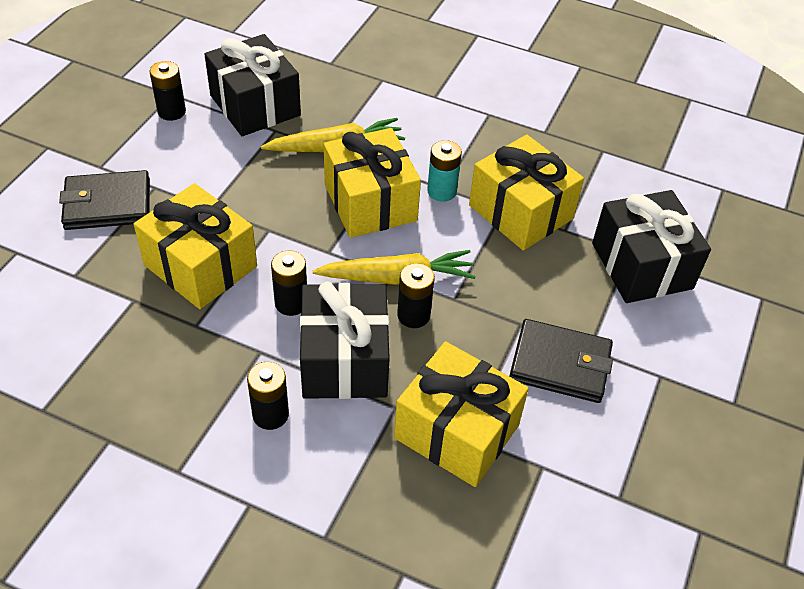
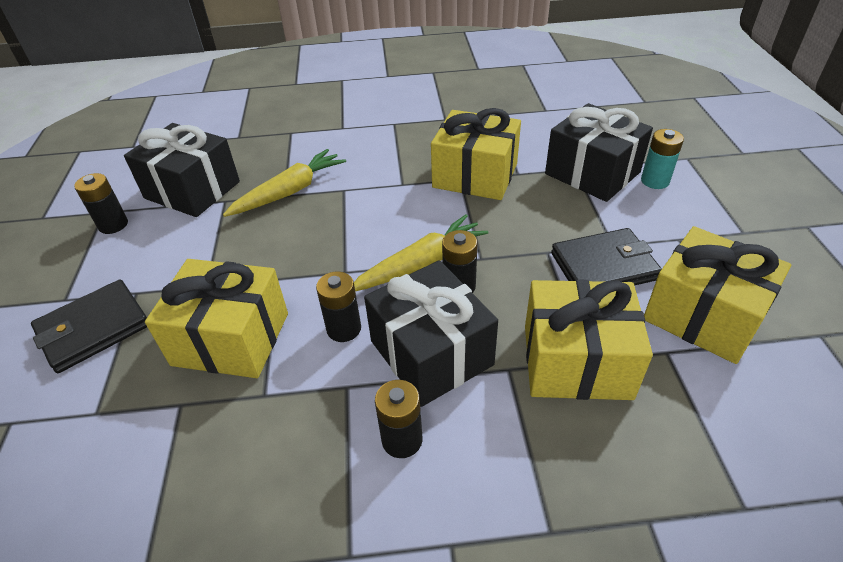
camera: 25 degrees left, 5 degrees down
(370, 203) = (351, 219): yellow gift -> yellow gift (703, 315)
(441, 191) = (402, 187): turquoise battery -> turquoise battery (655, 181)

